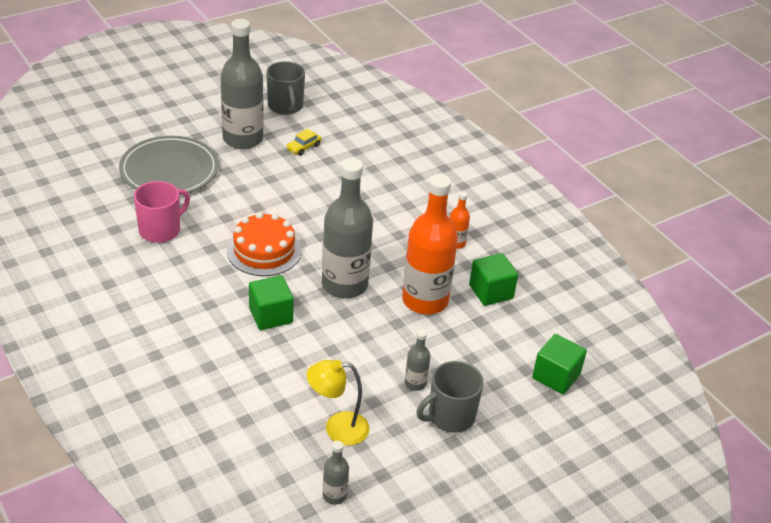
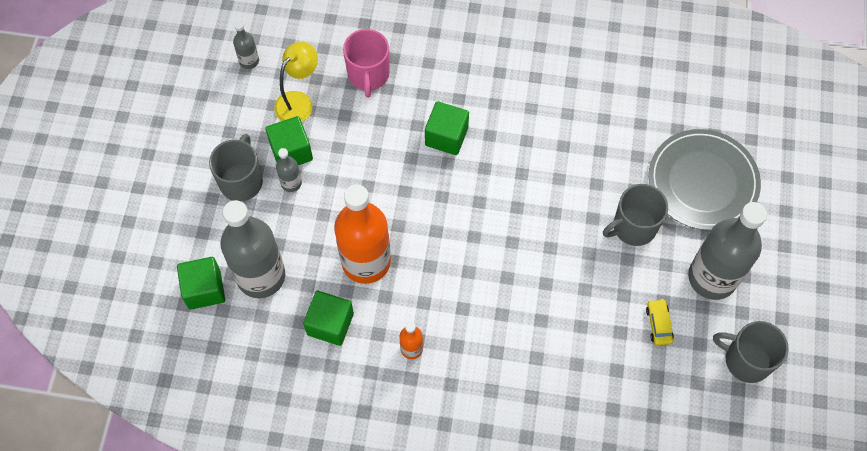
camera: 135 degrees right, 25 degrees up
(161, 230) = (616, 124): pink mug -> pink mug (368, 75)
(243, 186) = (633, 227): none -> grey mug
(264, 251) = (528, 183): orange cake -> none
(344, 285) = (436, 214): grey bottle -> grey bottle (261, 276)
(389, 402) = (291, 151): none -> green cube

